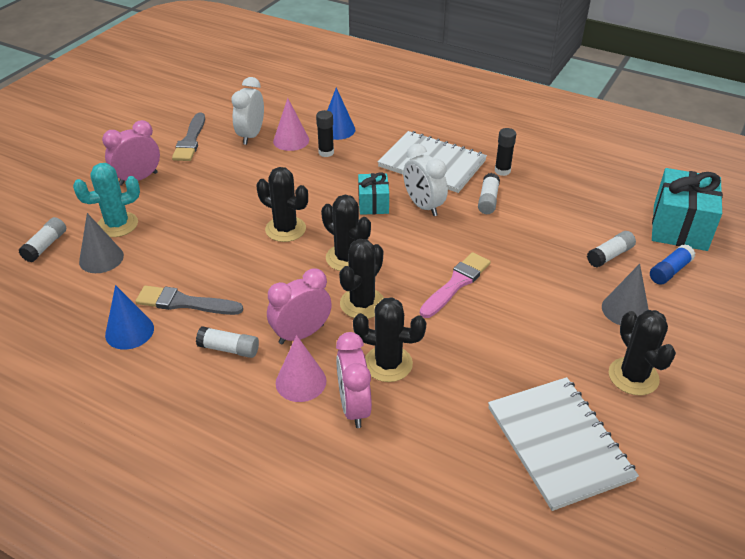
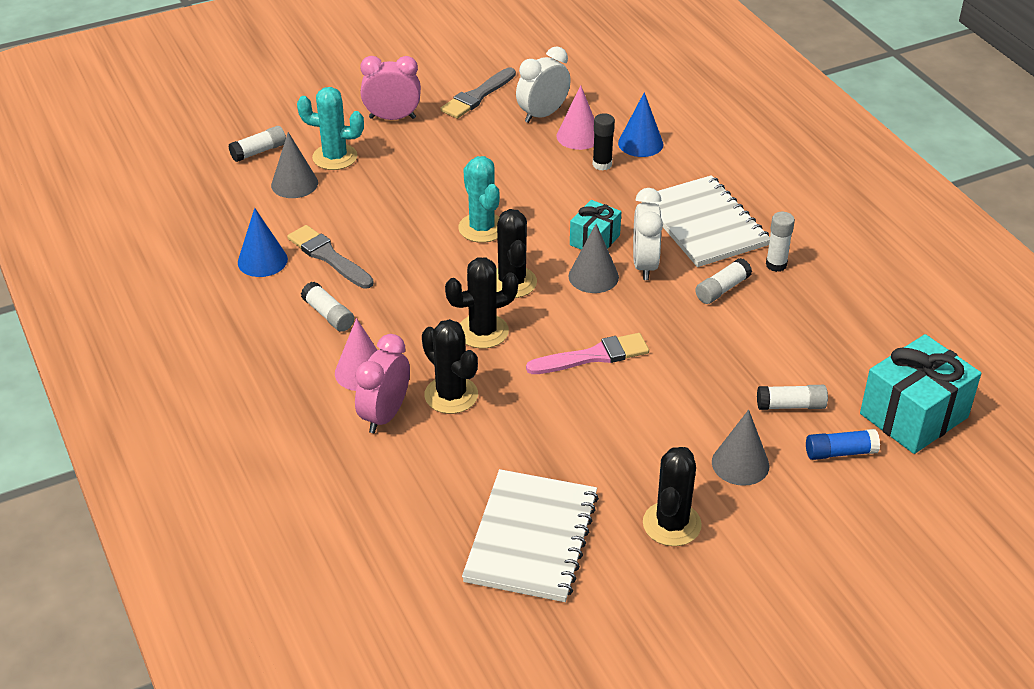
camera: 35 degrees right, 0 degrees up
(285, 229) = (482, 228): black cactus -> turquoise cactus
(301, 334) = (401, 332): pink clock -> none
(398, 228) = (593, 276): none -> grey cone
(502, 171) = (776, 265): black glue stick -> white glue stick

